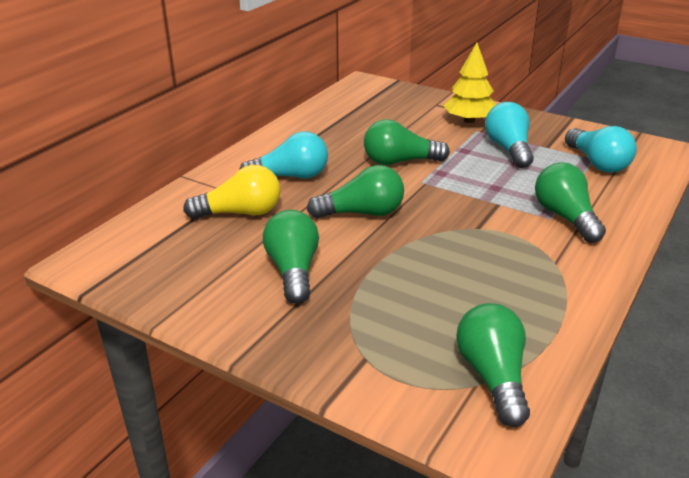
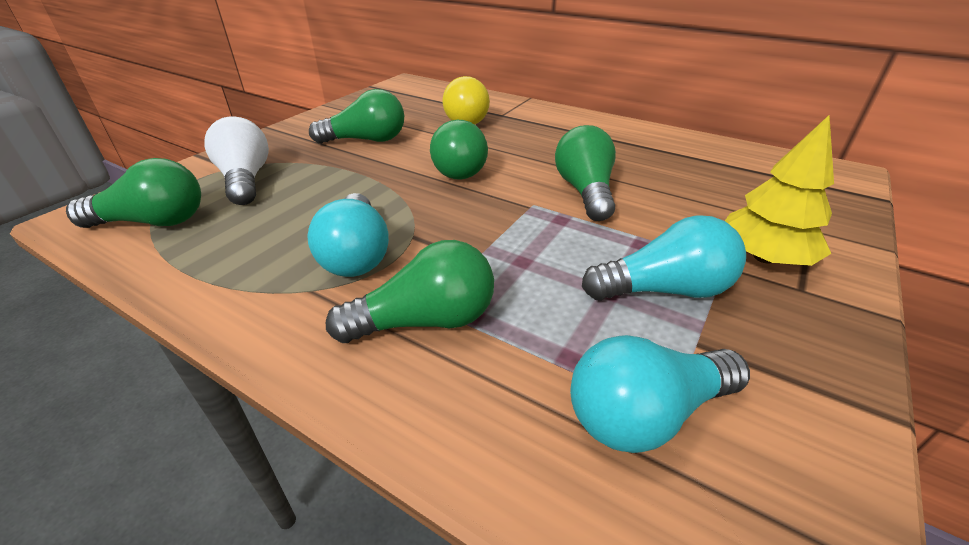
camera: 90 degrees right, 5 degrees up
(291, 176) = (534, 135): turquoise light bulb -> turquoise light bulb (356, 254)
(395, 338) = (246, 179): none -> white light bulb

